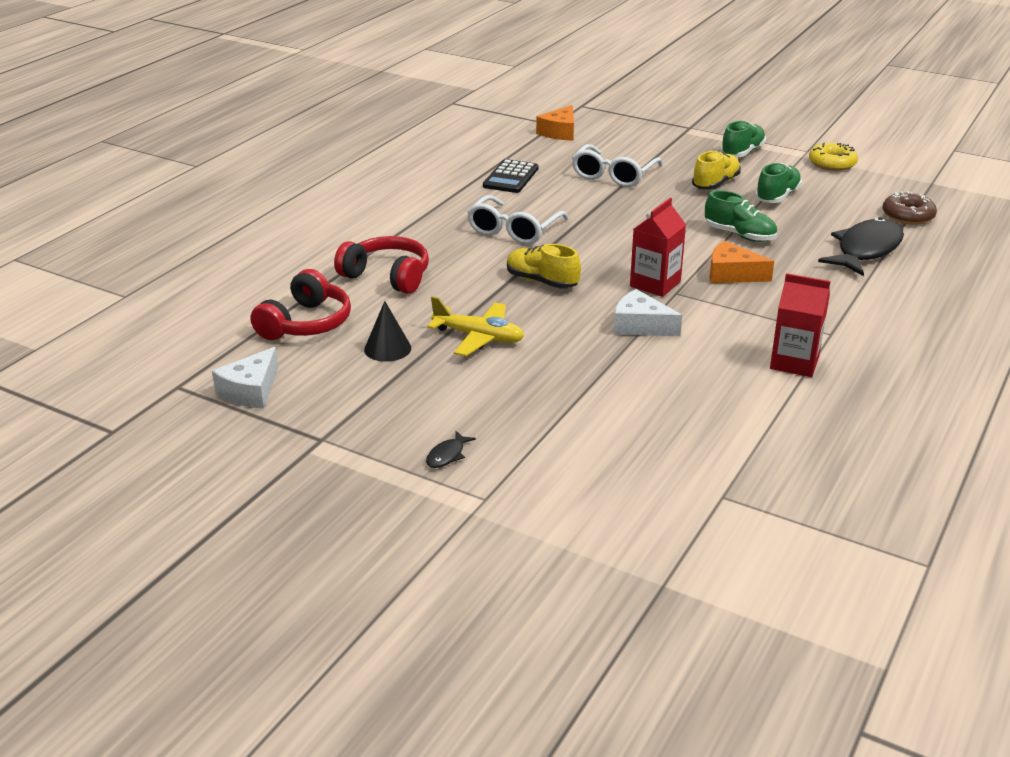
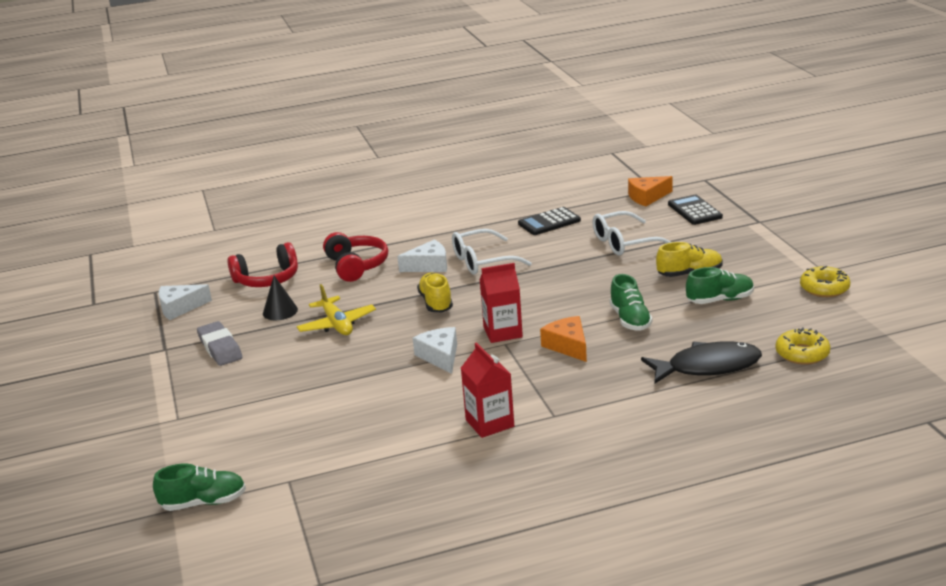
camera: 45 degrees right, 5 degrees down
(390, 411) = (220, 348): none -> grey eraser
(447, 455) = (202, 386): black fish -> none
(467, 251) = (429, 266): none -> white cheese
(622, 133) = (694, 211): none -> black calculator
(742, 152) = (762, 255): green shoe -> green shoe (204, 502)
(908, 216) = (802, 353): brown donut -> yellow donut

